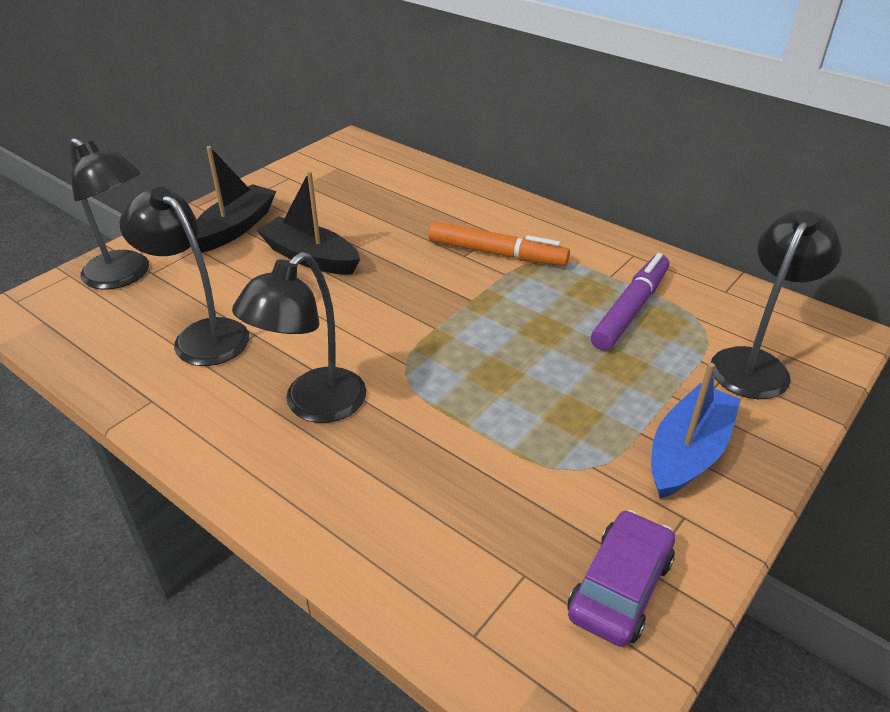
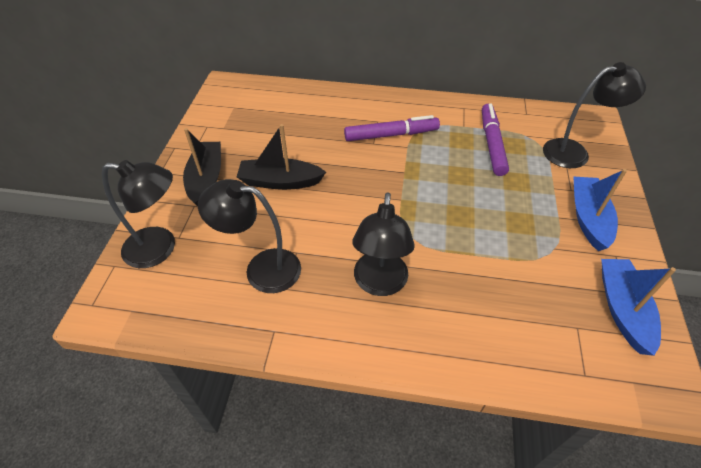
camera: 30 degrees left, 10 degrees up
(497, 254) = (391, 135): orange marker -> purple marker
(620, 587) = (622, 309): purple car -> blue boat
(755, 363) = (574, 152): black lamp -> black lamp turned 75 degrees clockwise

